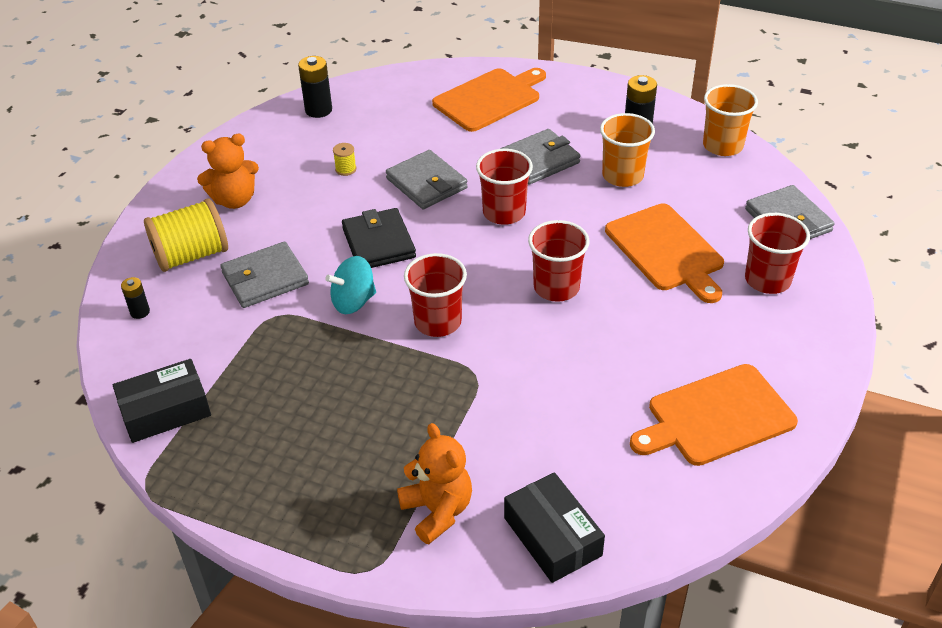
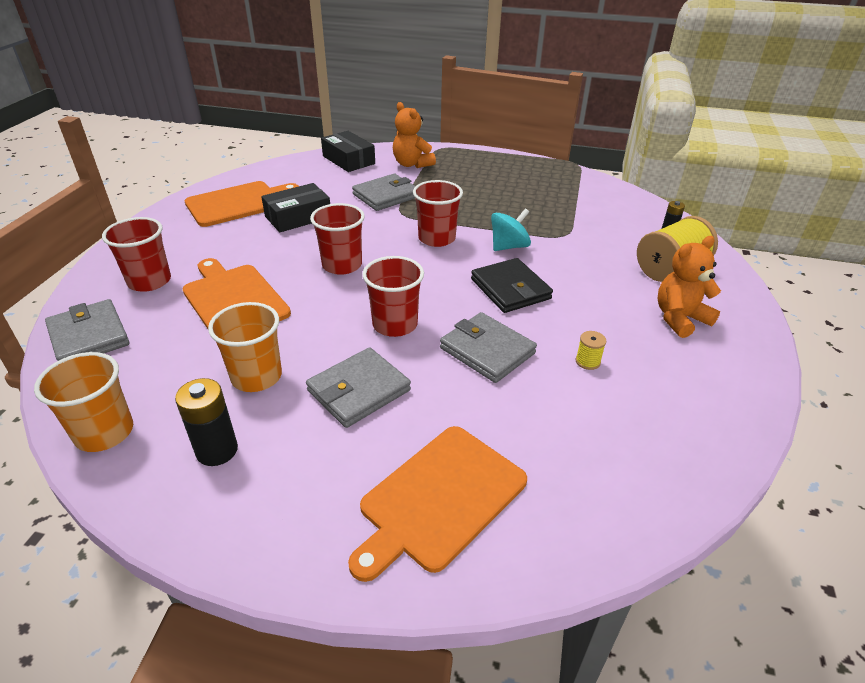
camera: 170 degrees right, 5 degrees down
(165, 410) = (596, 189): black box -> black box (298, 217)
(265, 278) = (591, 257): grey wallet -> grey wallet (386, 196)
(318, 110) = (685, 452): black battery -> none

